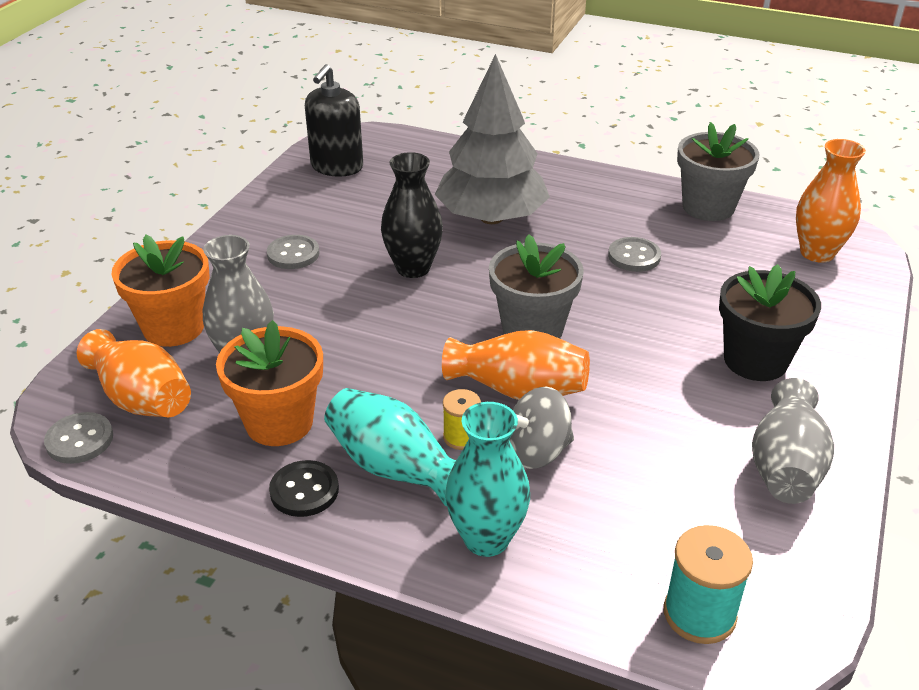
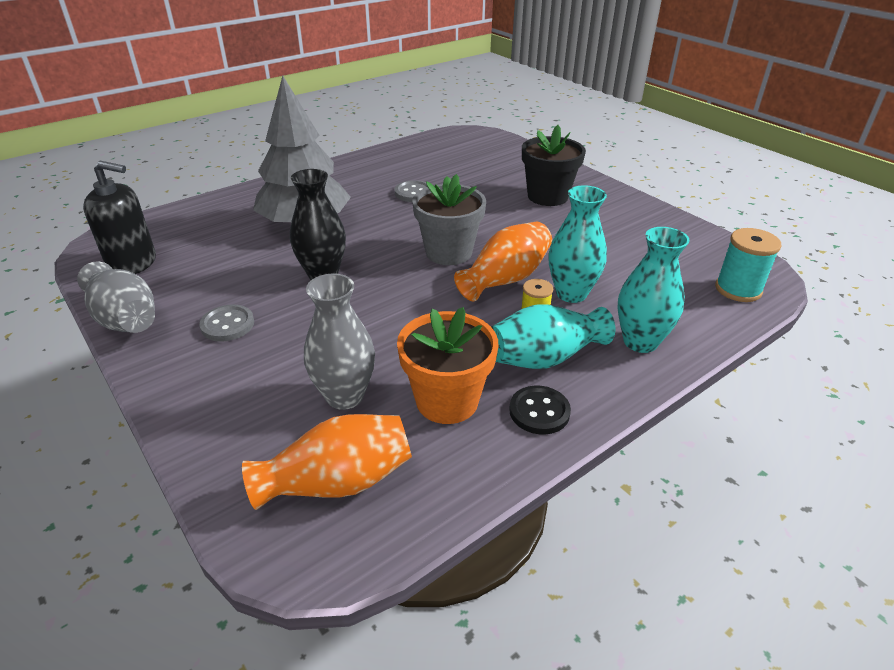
camera: 60 degrees left, 0 degrees up
(79, 440) = (359, 549): grey button -> none
(174, 327) = (249, 430): orange flower pot -> none
(337, 167) = (133, 263): black soap dispenser -> black soap dispenser turned 45 degrees counterclockwise
(537, 452) = (571, 293): grey spinning top -> turquoise vase
(708, 207) = (394, 155): grey flower pot -> none
(785, 467) = (639, 222): grey vase -> grey vase (125, 319)
(817, 253) = (473, 146): orange vase -> none

